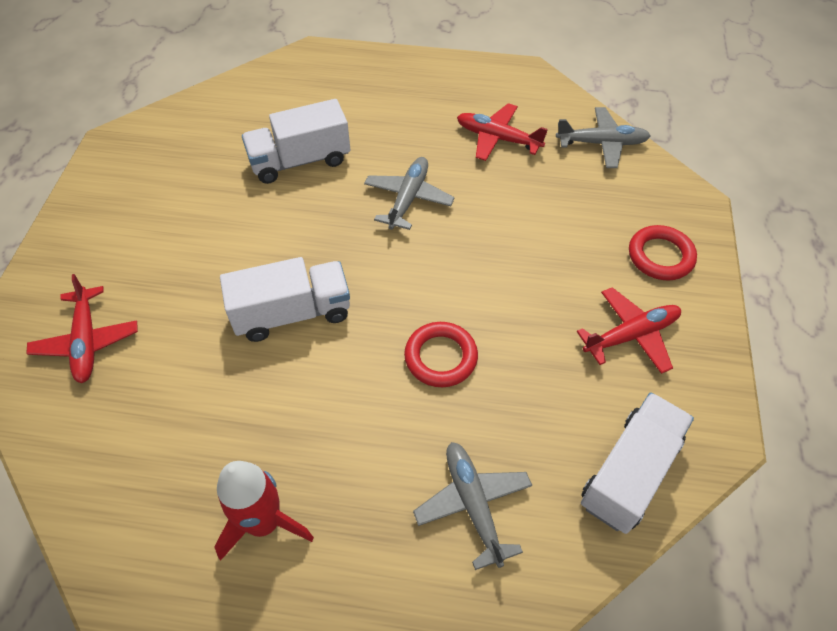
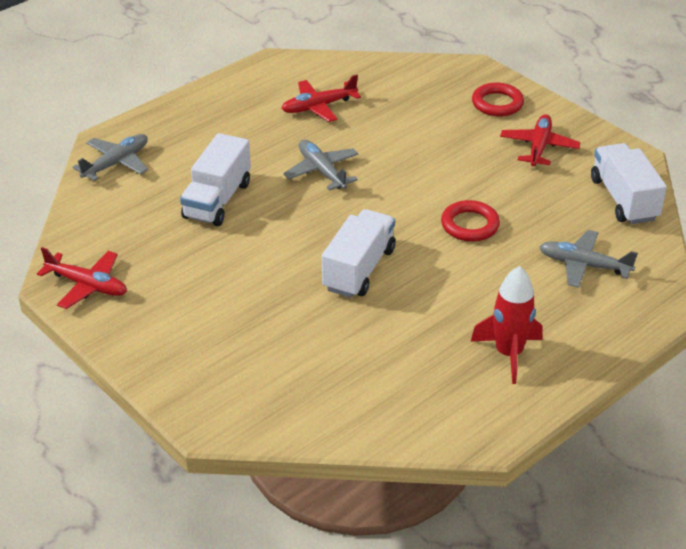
camera: 50 degrees left, 15 degrees down
(87, 341) = (264, 377): red plane -> red plane (87, 285)
(602, 143) = (381, 71): grey plane -> grey plane (116, 163)

